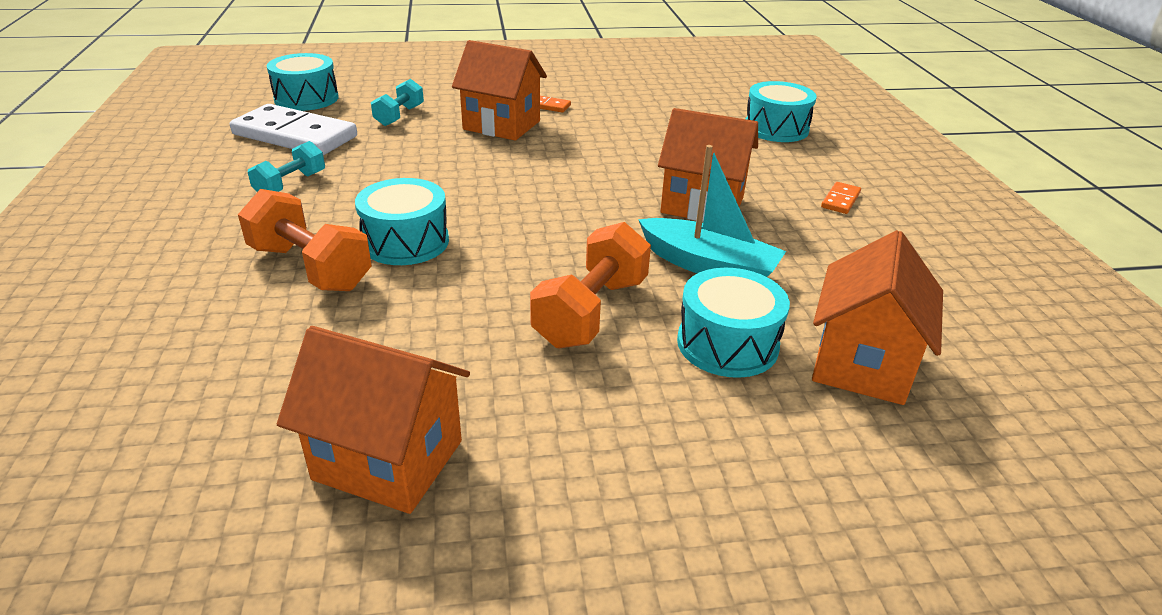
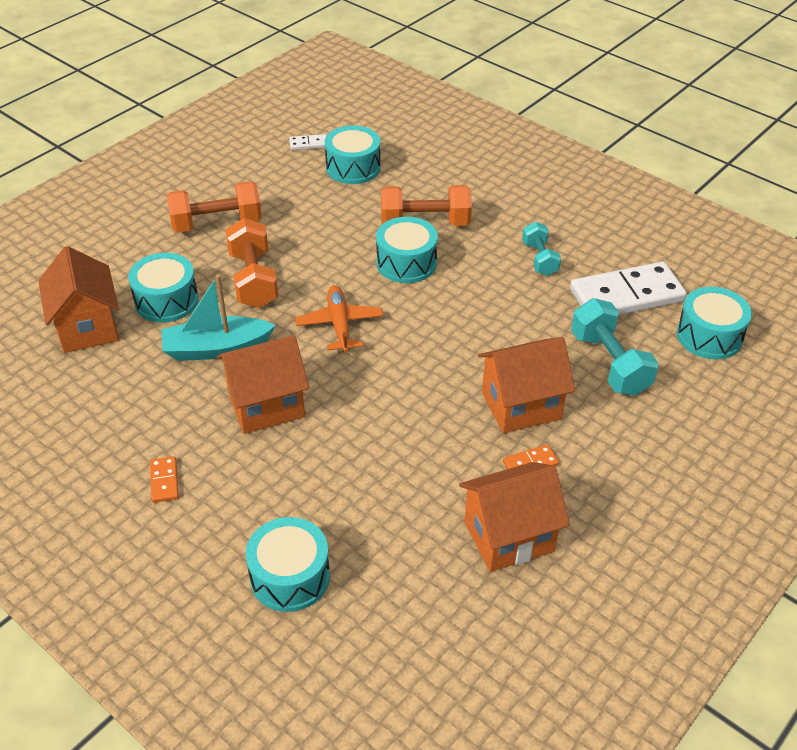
camera: 140 degrees right, 10 degrees up
(201, 496) = (308, 144): none -> white domino
(234, 395) = (353, 168): none -> turquoise drum
(388, 460) = (262, 181): orange house -> orange house (508, 536)
(399, 116) = (609, 363): turquoise dumbbell -> turquoise dumbbell, size x1.61
(550, 421) = (217, 224): none -> orange dumbbell
(557, 226) = (339, 324): none -> orange plane

